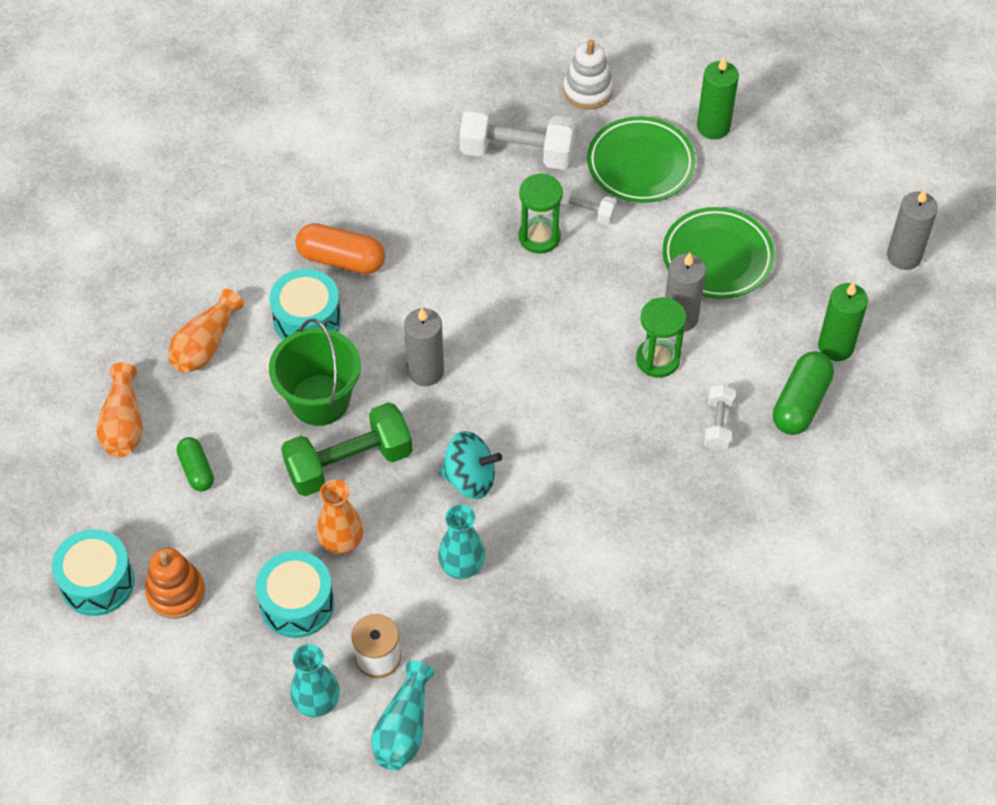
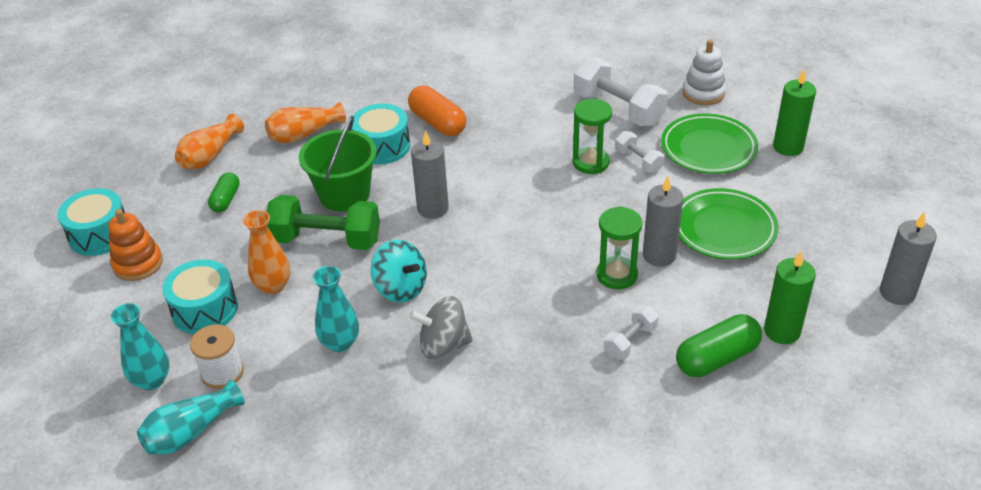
camera: 35 degrees right, 15 degrees down
(558, 517) = (443, 345): none -> grey spinning top

